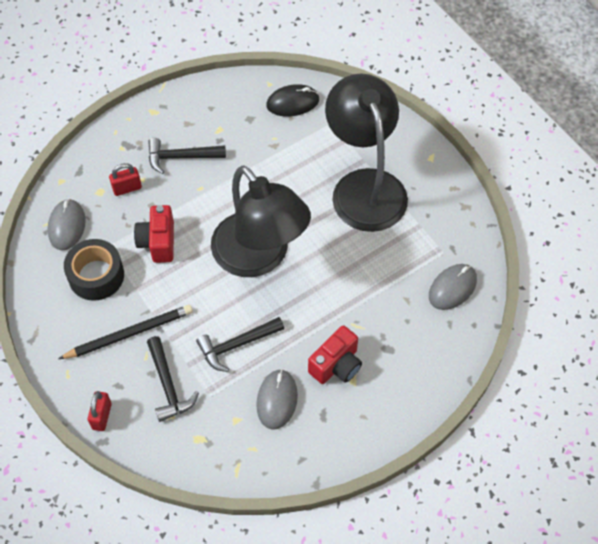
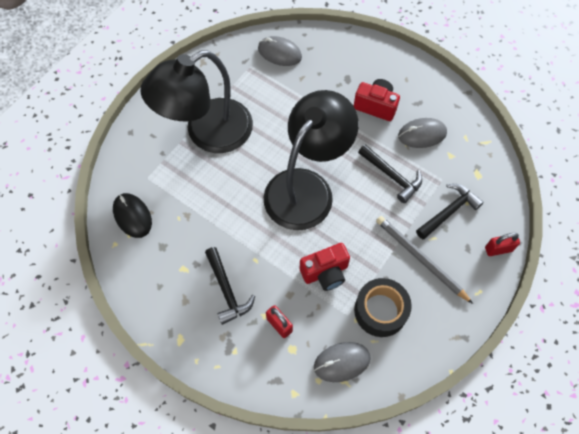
camera: 110 degrees left, 5 degrees up
(129, 333) = (420, 259): black pencil -> grey pencil

